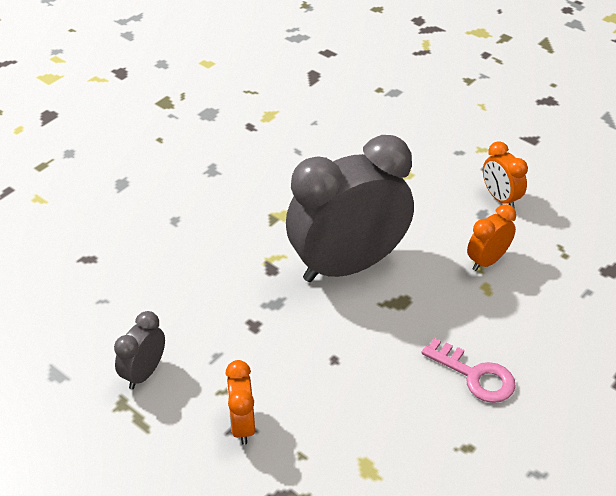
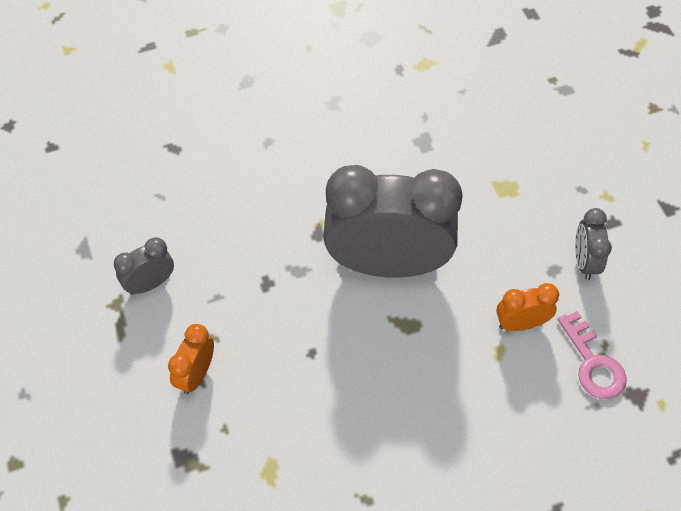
camera: 30 degrees right, 15 degrees up
(475, 375) = (423, 434): pink key -> pink key (593, 363)
(500, 198) = (584, 261): orange clock -> grey clock

